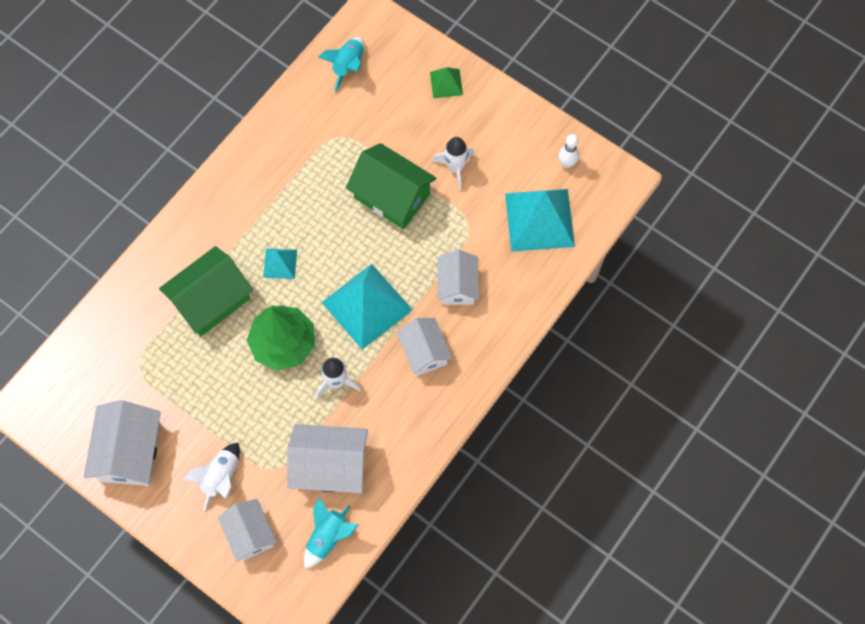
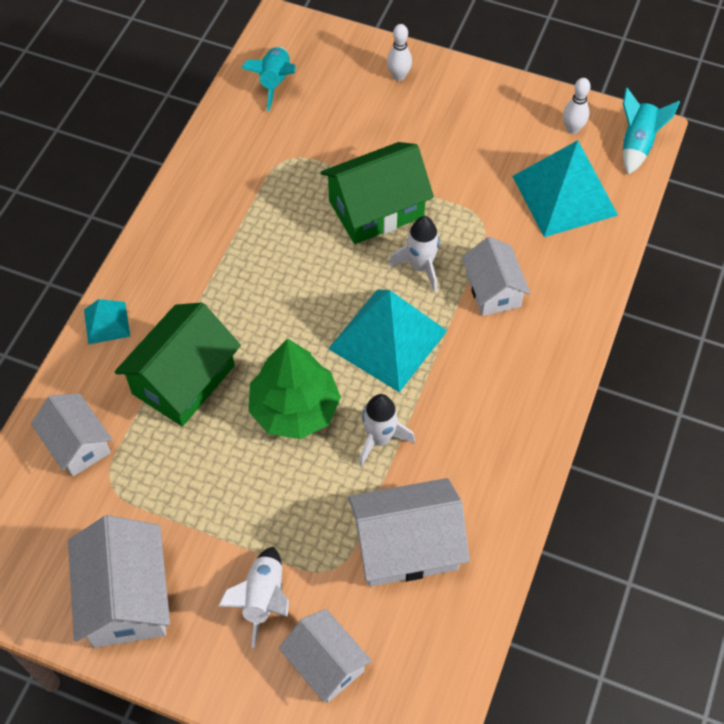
camera: 15 degrees left, 10 degrees down
(280, 263) = (260, 315): turquoise pyramid -> turquoise pyramid (107, 322)
(328, 536) = (434, 639): turquoise rocket -> turquoise rocket (637, 144)
(392, 196) = (376, 209): green house -> green house turned 45 degrees counterclockwise
(424, 351) = (480, 376): white house -> white house (77, 444)
(446, 83) = (399, 76): green pyramid -> white bowling pin
(455, 168) = (442, 162): white rocket -> white rocket (420, 267)

